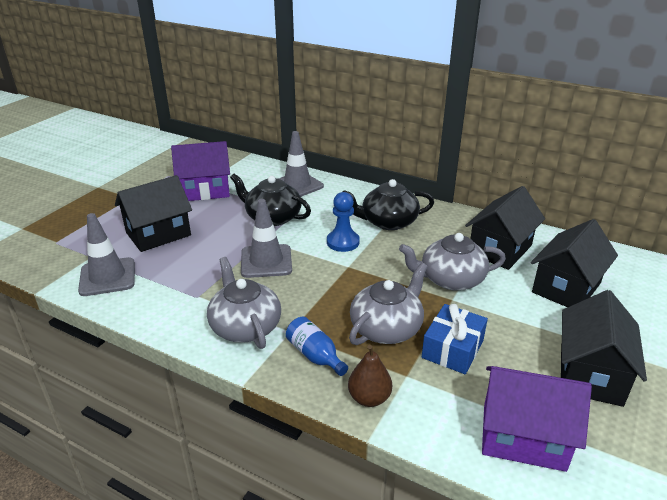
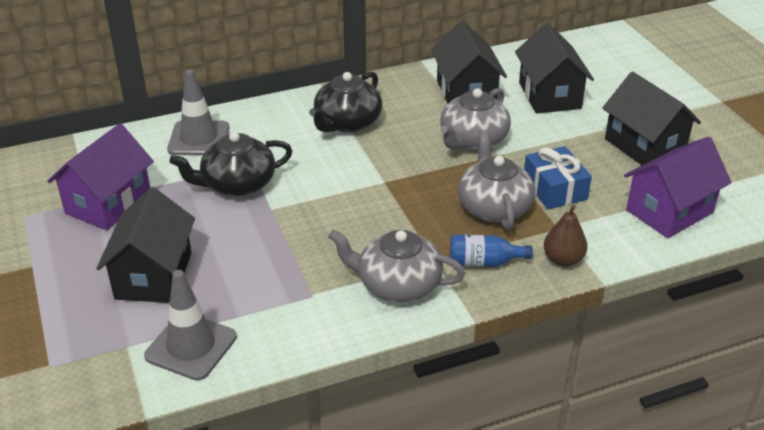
camera: 50 degrees left, 5 degrees up
(266, 261) = (311, 225): grey traffic cone -> none
(343, 242) = (343, 164): blue pawn -> none

